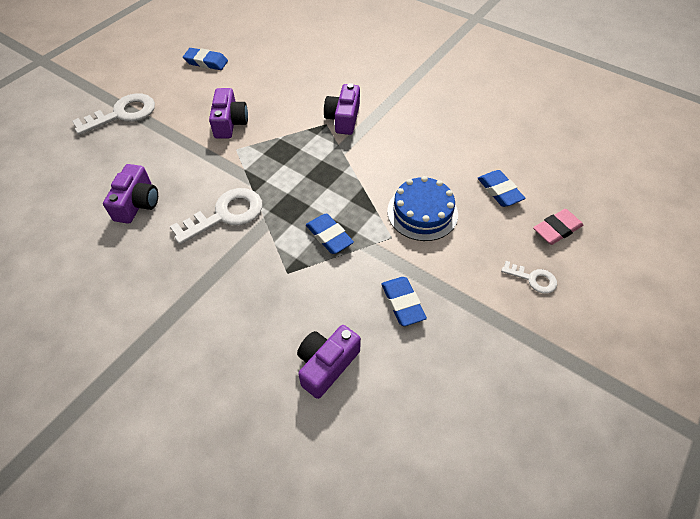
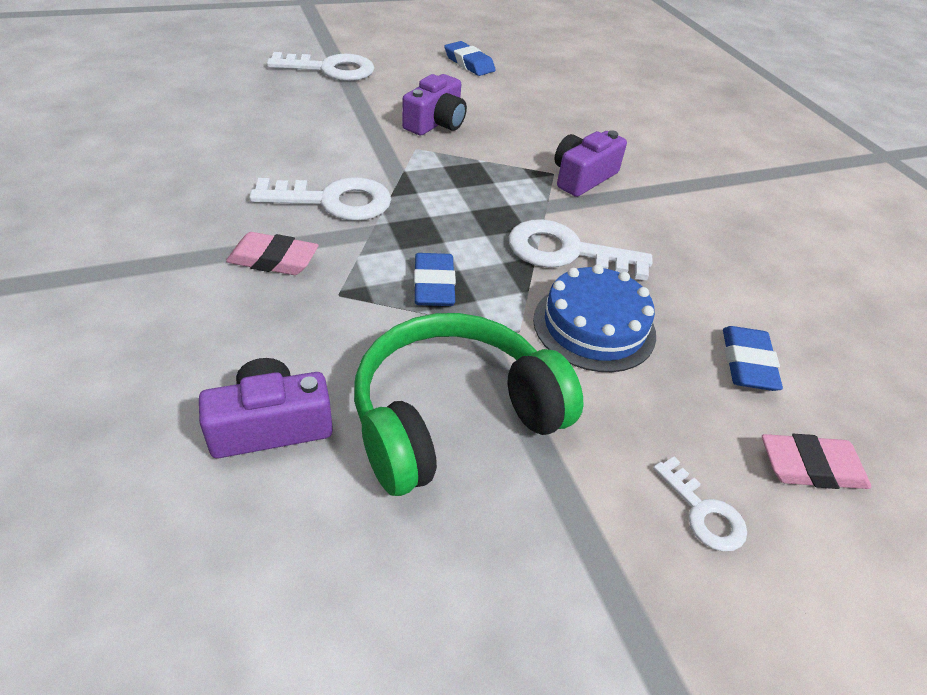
camera: 30 degrees right, 10 degrees down
(137, 203) = (254, 146): purple camera -> none
(232, 274) = (273, 260): none -> pink eraser
(374, 175) = (566, 252): none -> white key
(402, 303) = (453, 417): blue eraser -> green headphones

